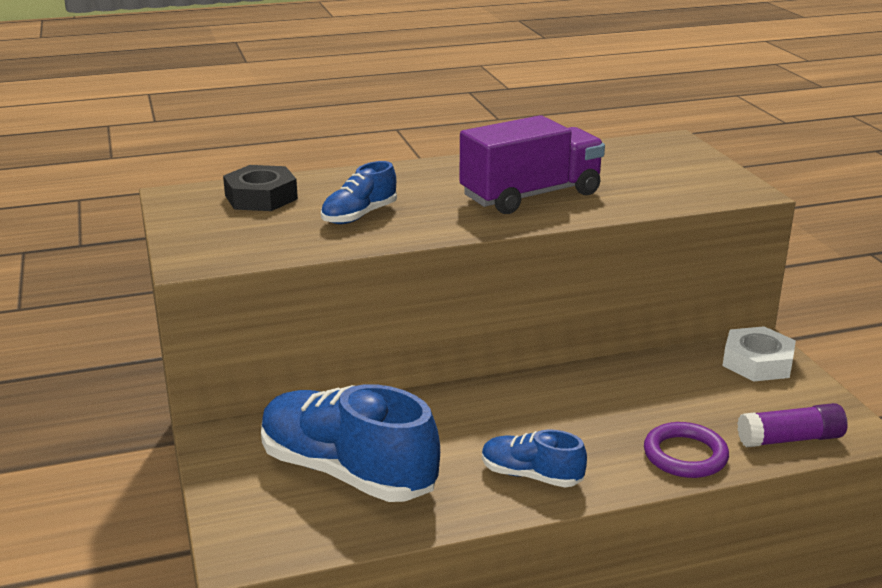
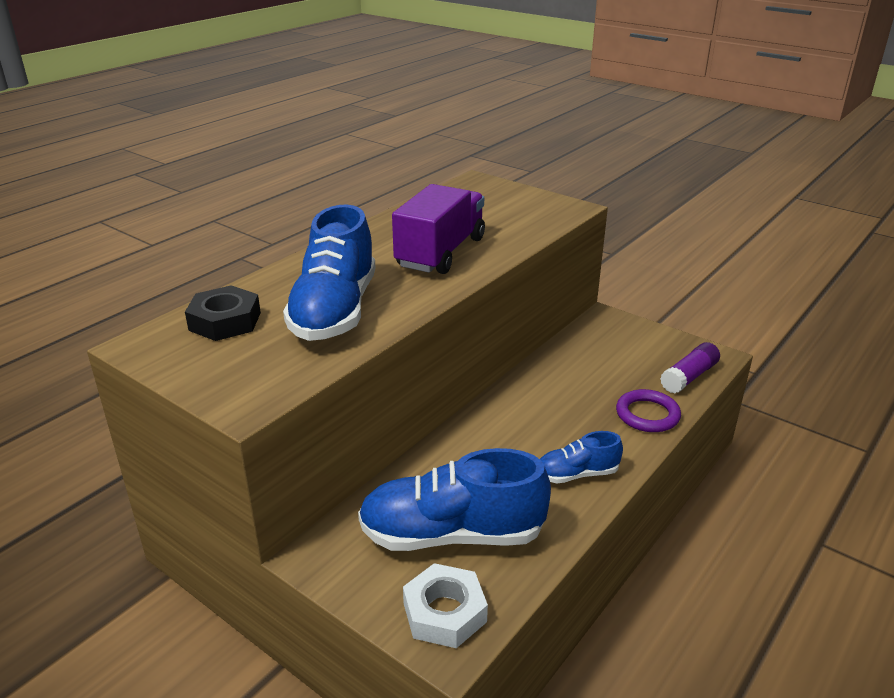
camera: 35 degrees left, 5 degrees up
(359, 216) = (334, 311): blue shoe -> blue shoe, size x1.94
(757, 362) = (615, 330): white nut -> white nut (444, 612)

